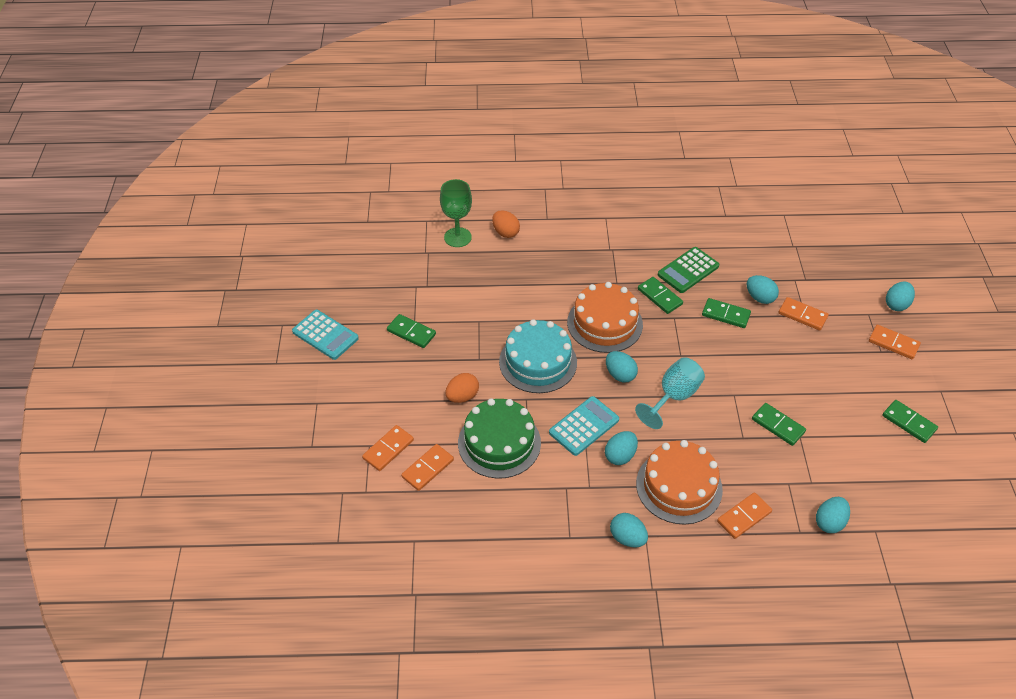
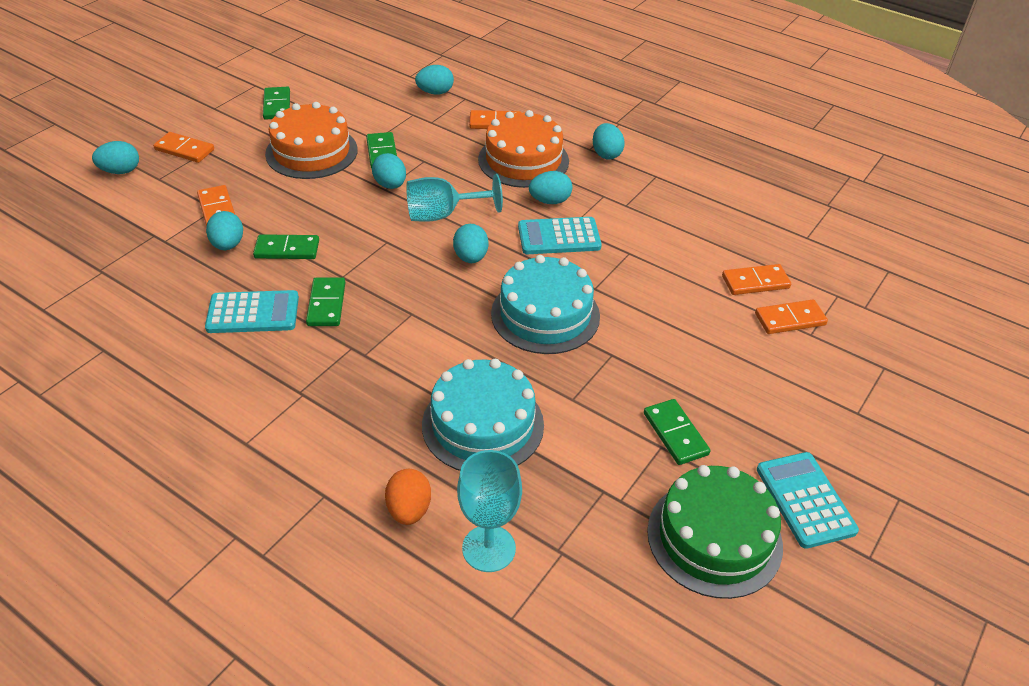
camera: 145 degrees left, 5 degrees down
(457, 237) = (488, 548): green goblet -> turquoise goblet
(462, 396) = (665, 326): orange egg -> none
(499, 443) = (660, 266): green cake -> green cake (714, 538)
(510, 283) = (483, 424): none -> turquoise cake
(604, 323) = (424, 312): orange cake -> orange cake (311, 152)
(688, 270) = (253, 313): green calculator -> turquoise calculator
(726, 314) = (287, 249): green domino -> green domino turned 60 degrees counterclockwise
(735, 400) = (390, 185): none -> turquoise egg
(893, 343) = (184, 150): orange domino -> orange domino turned 45 degrees counterclockwise

